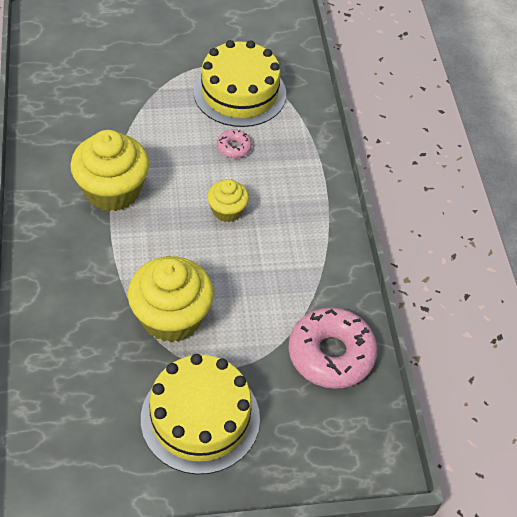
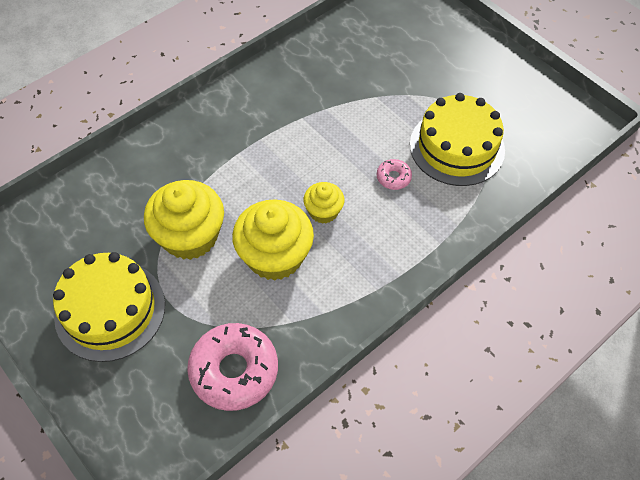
camera: 60 degrees right, 5 degrees up
(112, 190) = (280, 129): yellow cupcake -> yellow cupcake (275, 256)

